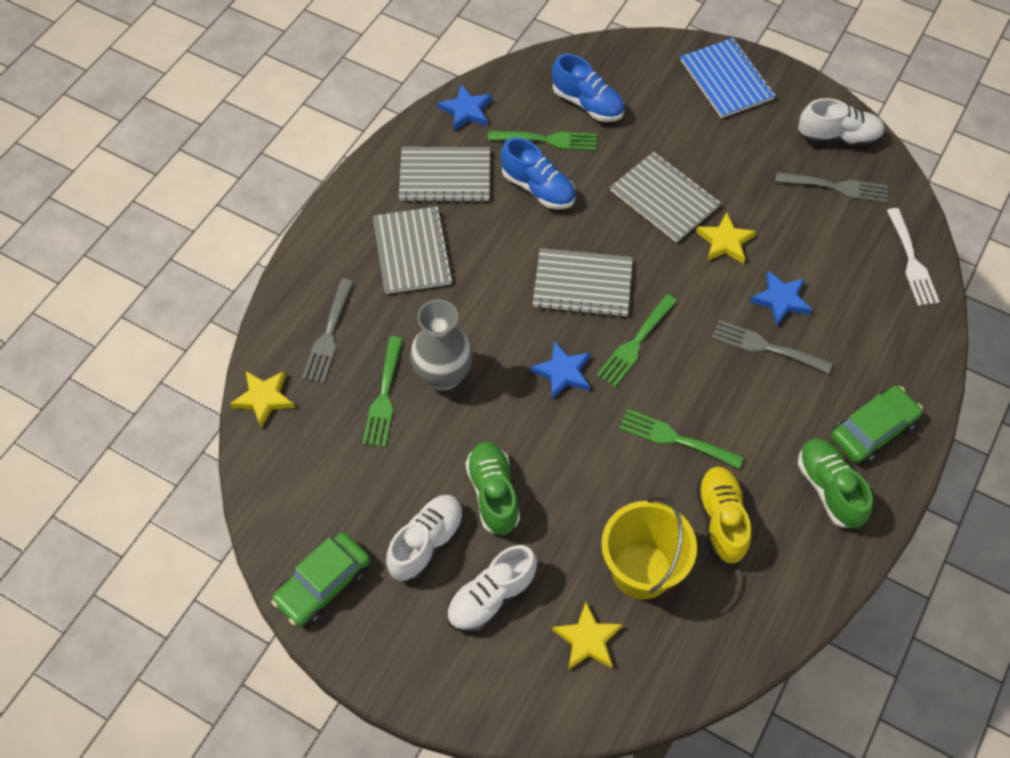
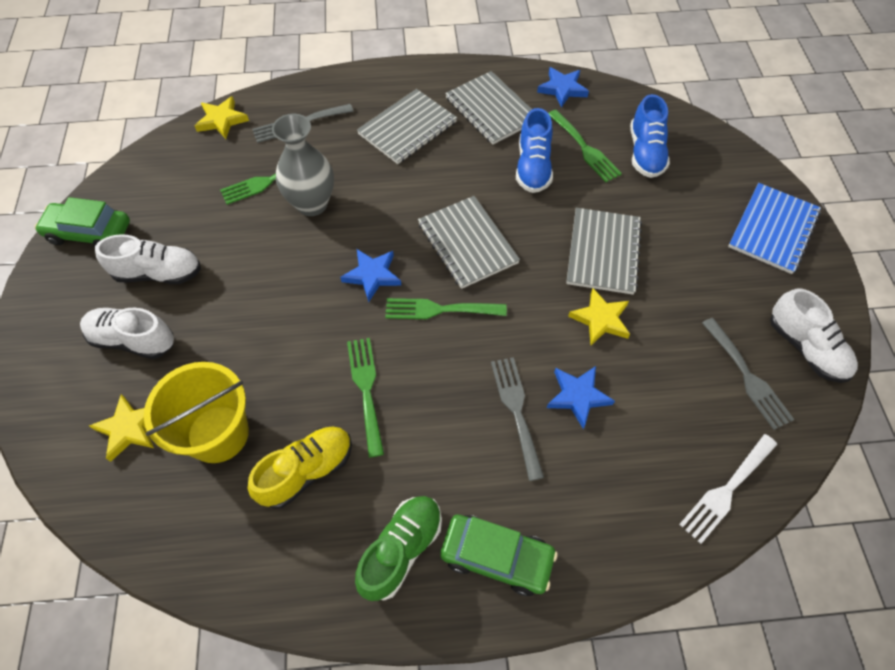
camera: 55 degrees right, 0 degrees up
(493, 494) = (228, 291): green shoe -> none

